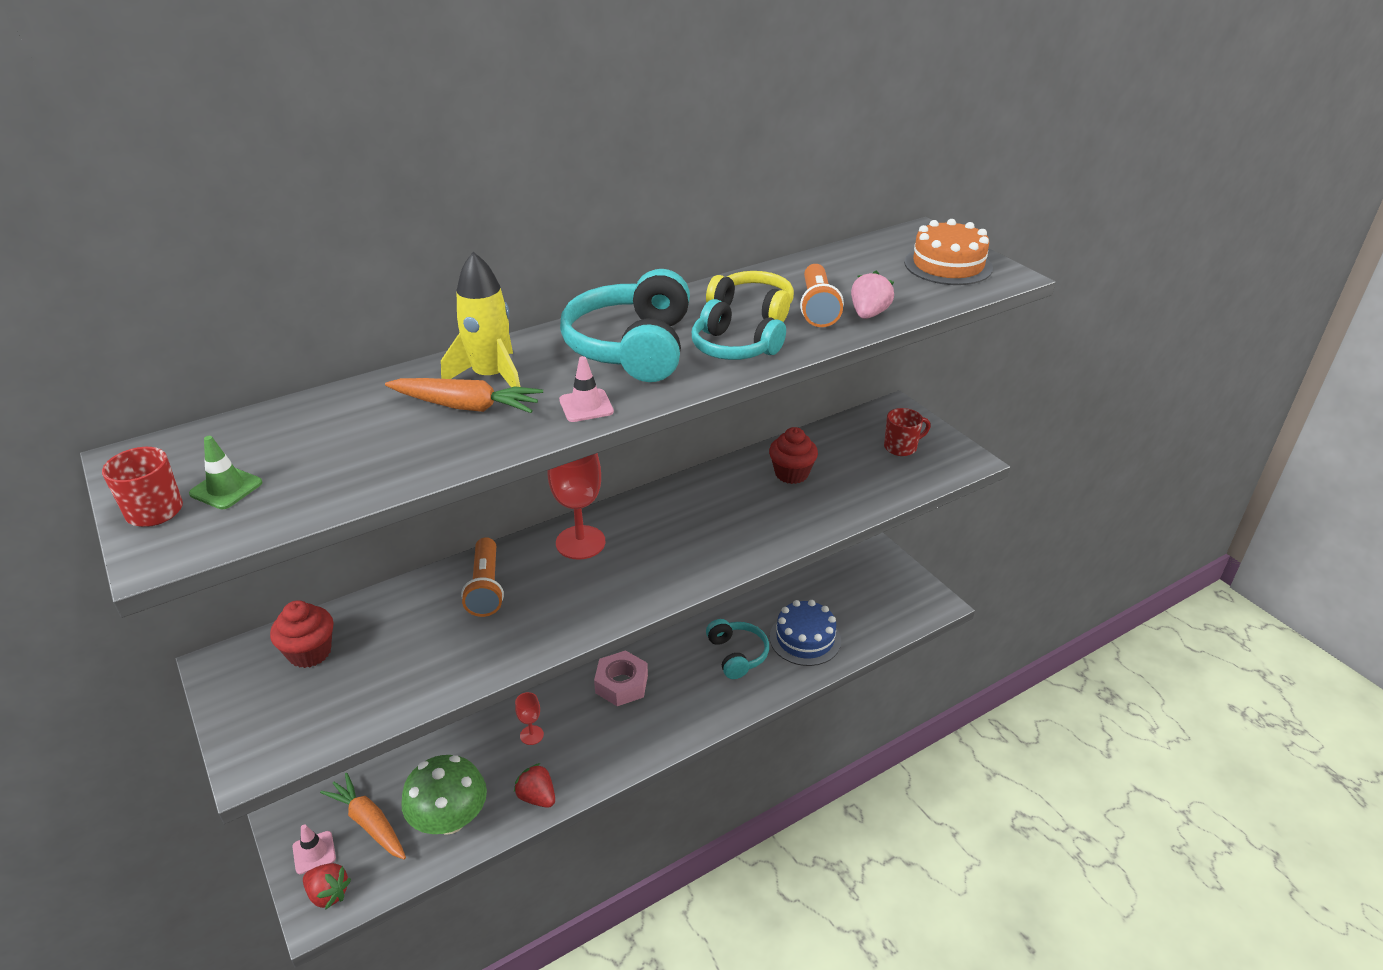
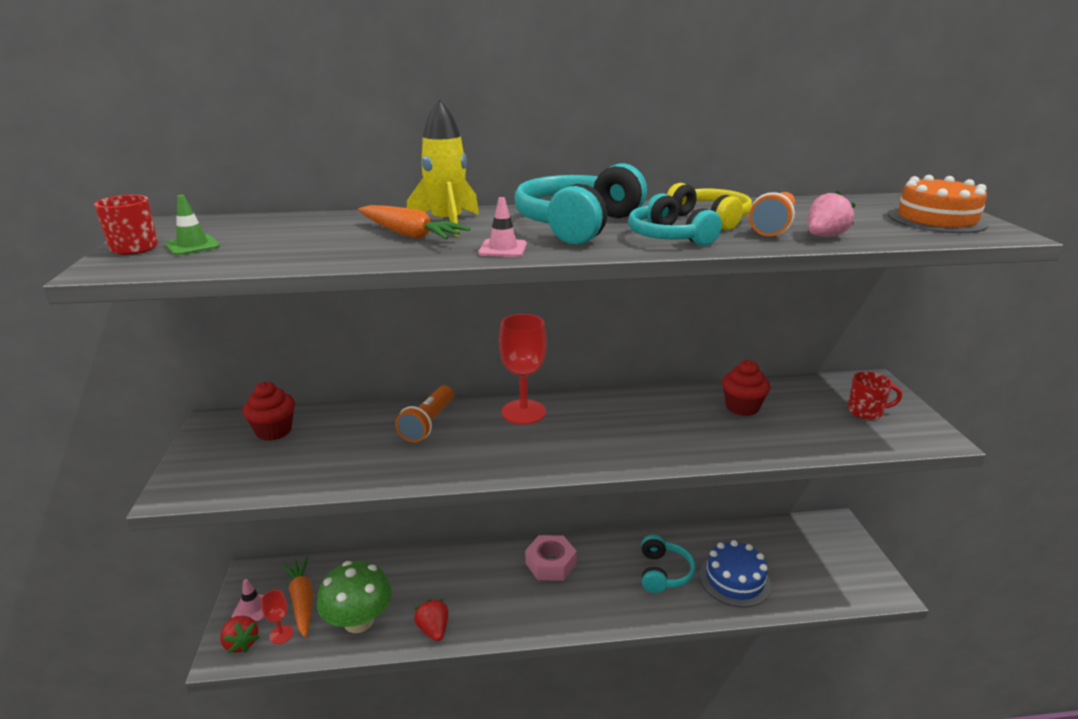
camera: 25 degrees right, 10 degrees down
(531, 735) = (457, 578): red goblet -> red goblet (281, 634)

